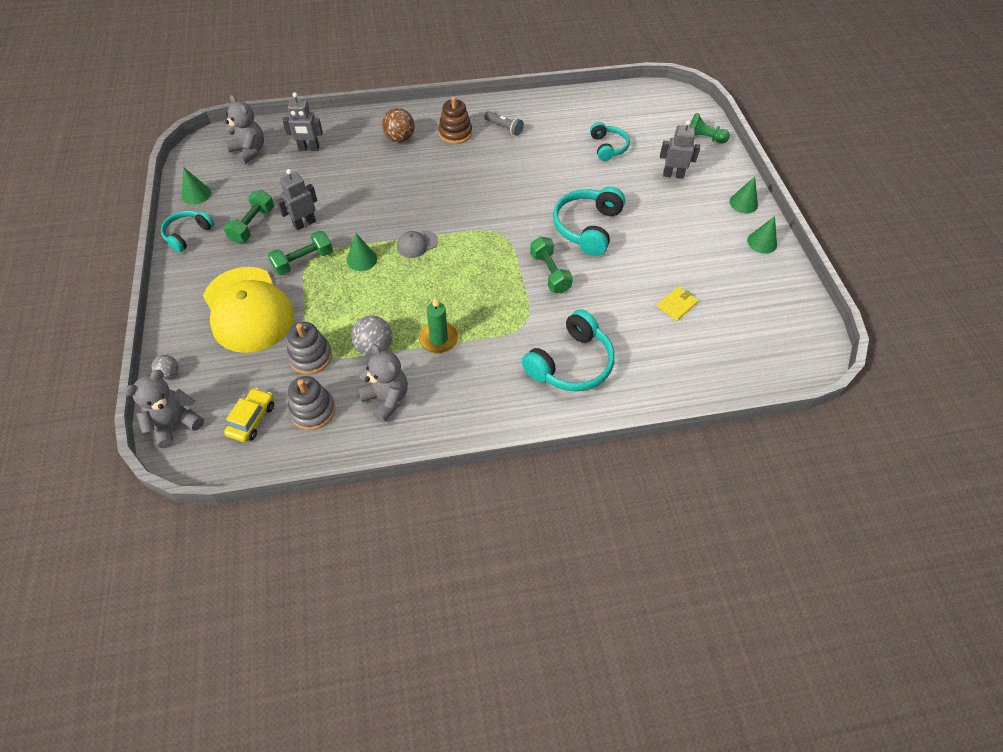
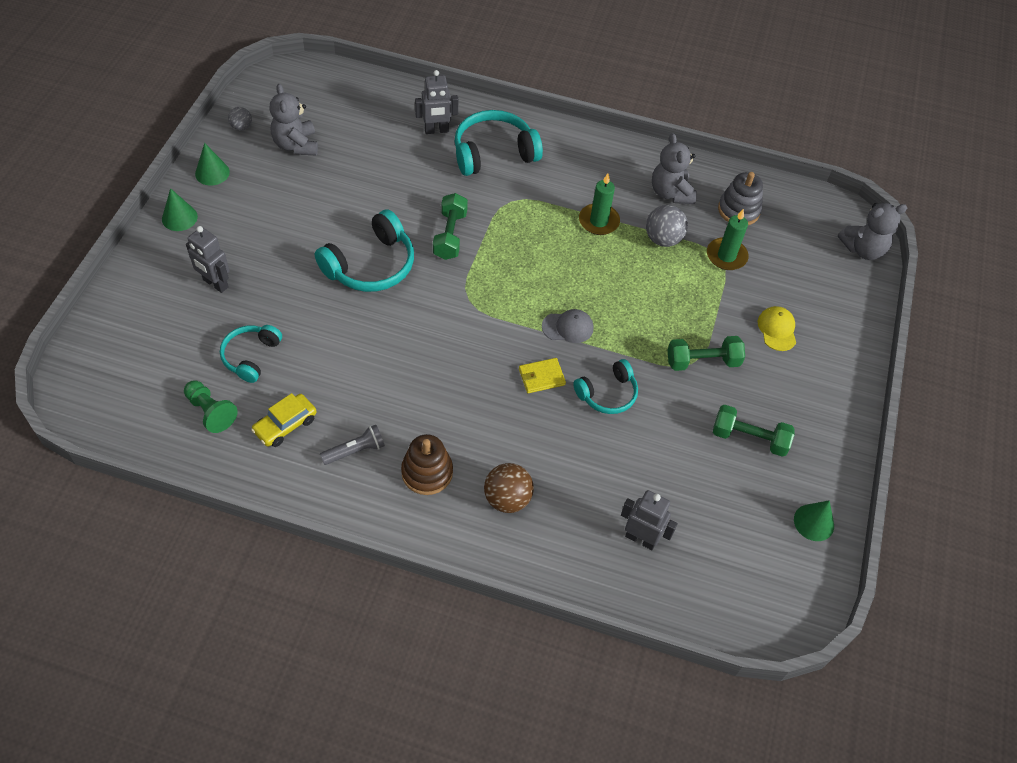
camera: 155 degrees left, 0 degrees up
(169, 373) = (865, 297): grey ball -> grey ball (241, 127)
(188, 234) = (831, 459): turquoise headphones -> turquoise headphones (607, 394)
(248, 310) = (777, 329): yellow cap -> yellow cap, size x0.42
(249, 151) = (727, 573): grey teddy bear -> grey teddy bear (296, 145)
(252, 419) = (794, 225): yellow car -> yellow car (285, 425)
(253, 225) = (749, 438): green dumbbell -> green dumbbell turned 60 degrees clockwise
(304, 223) = (686, 412): grey robot -> grey robot (436, 130)
(311, 357) = (726, 256): grey stacking toy -> green candle
(361, 259) = (637, 335): green cone -> none
(504, 128) = (355, 451): grey flashlight -> grey flashlight turned 90 degrees clockwise
(677, 305) = (356, 156): yellow wallet -> yellow wallet (541, 377)
(703, 138) = (123, 315): green pawn -> green pawn (211, 412)

